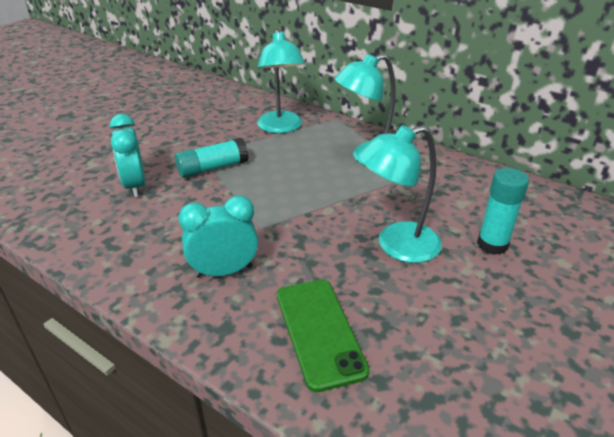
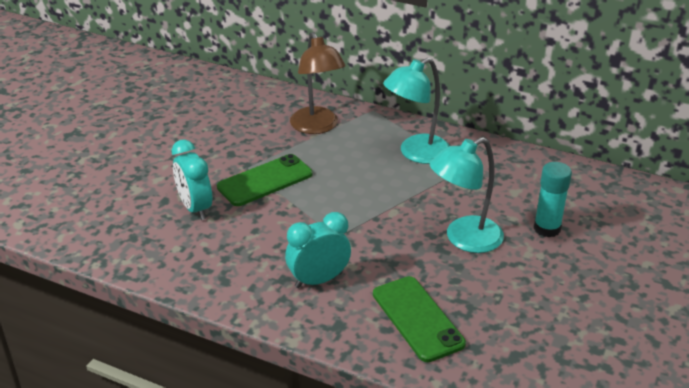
camera: 10 degrees left, 0 degrees up
(213, 168) = (265, 181): turquoise glue stick -> green phone
(281, 128) = (317, 127): turquoise lamp -> brown lamp

